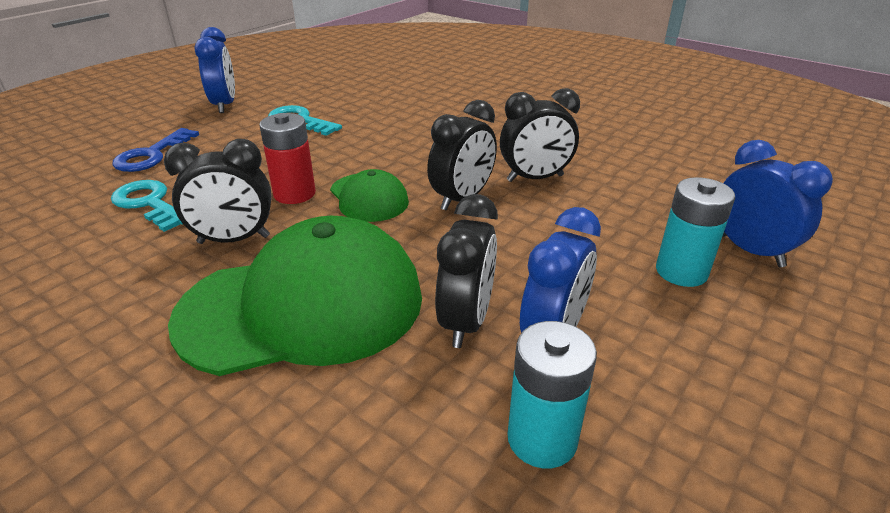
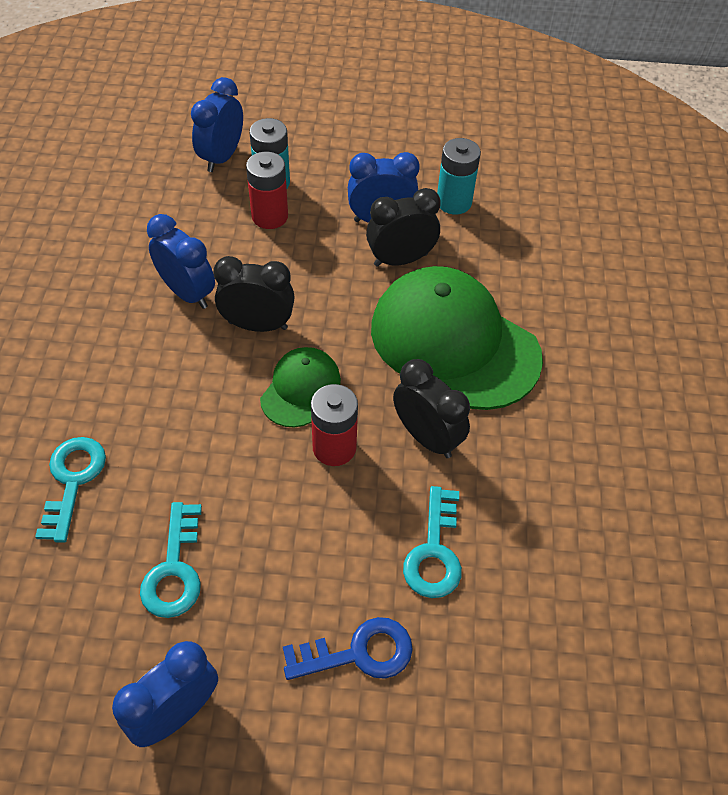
camera: 125 degrees left, 20 degrees up
(404, 108) = (73, 480): none -> turquoise key
(535, 178) = (187, 293): black clock -> blue clock
(616, 251) = (270, 216): none -> red battery

